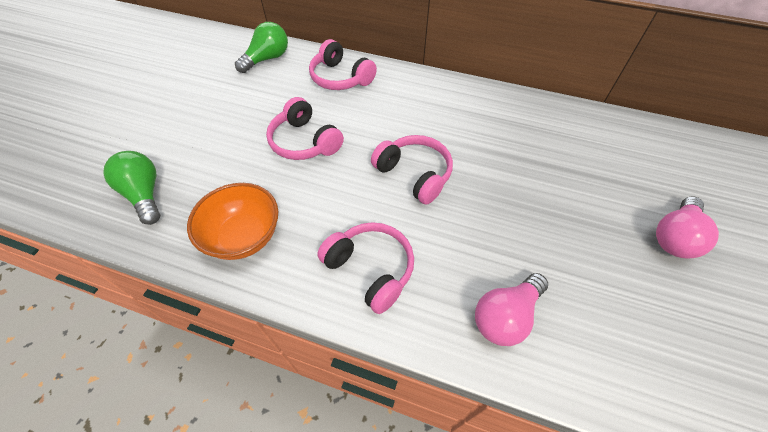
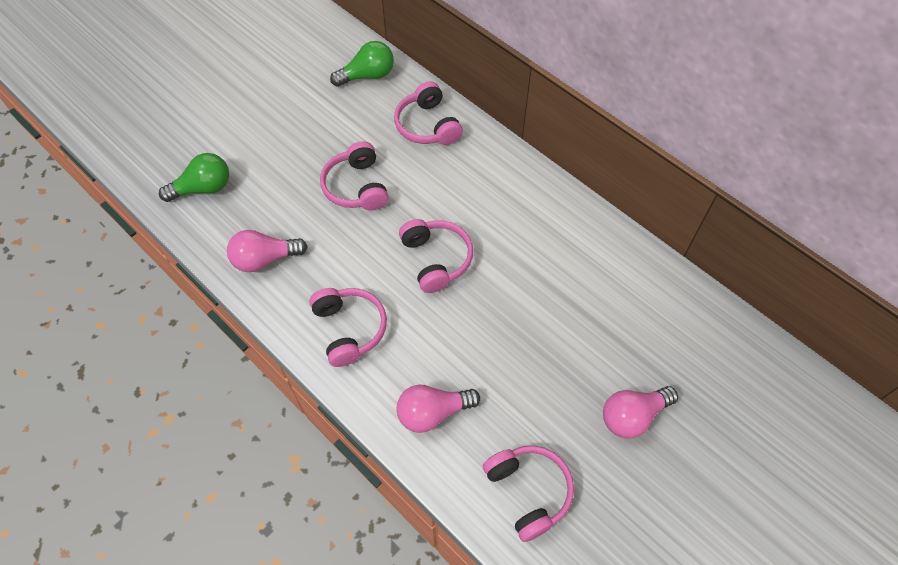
camera: 25 degrees right, 5 degrees up
(145, 194) = (203, 188): green light bulb -> green light bulb turned 75 degrees clockwise
(244, 236) = (264, 259): orange bowl -> pink light bulb
(651, 353) = (528, 491): none -> pink headphones

